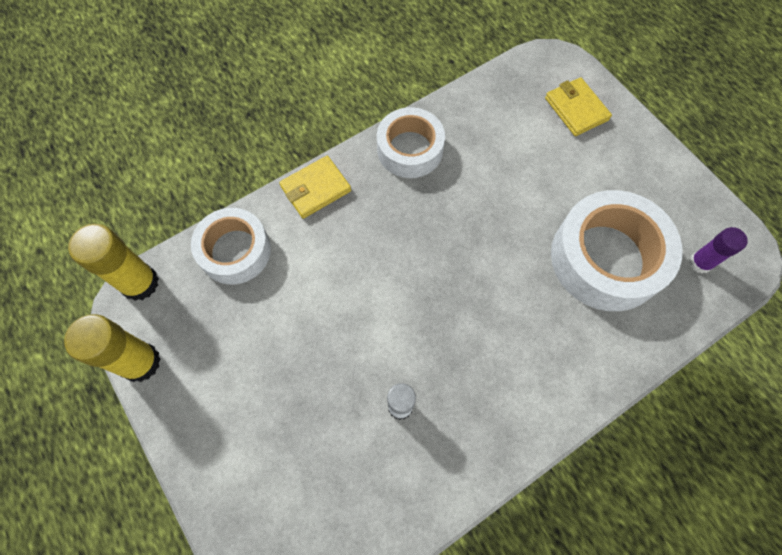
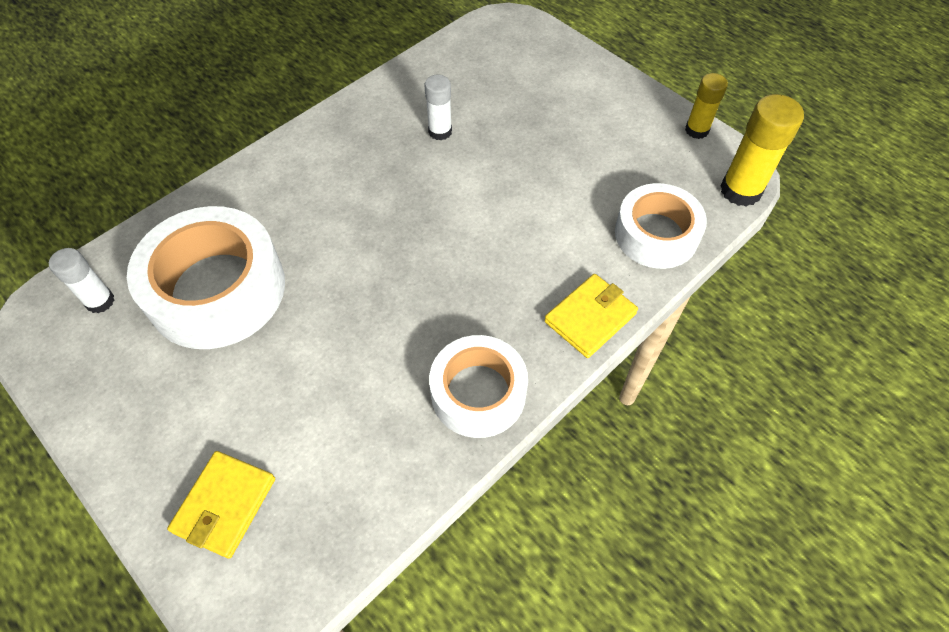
camera: 170 degrees right, 10 degrees down
(140, 362) = (696, 130): yellow glue stick -> yellow glue stick, size x0.62
(576, 109) = (225, 505): yellow wallet -> yellow wallet turned 60 degrees clockwise
(700, 263) = (100, 301): purple glue stick -> white glue stick

